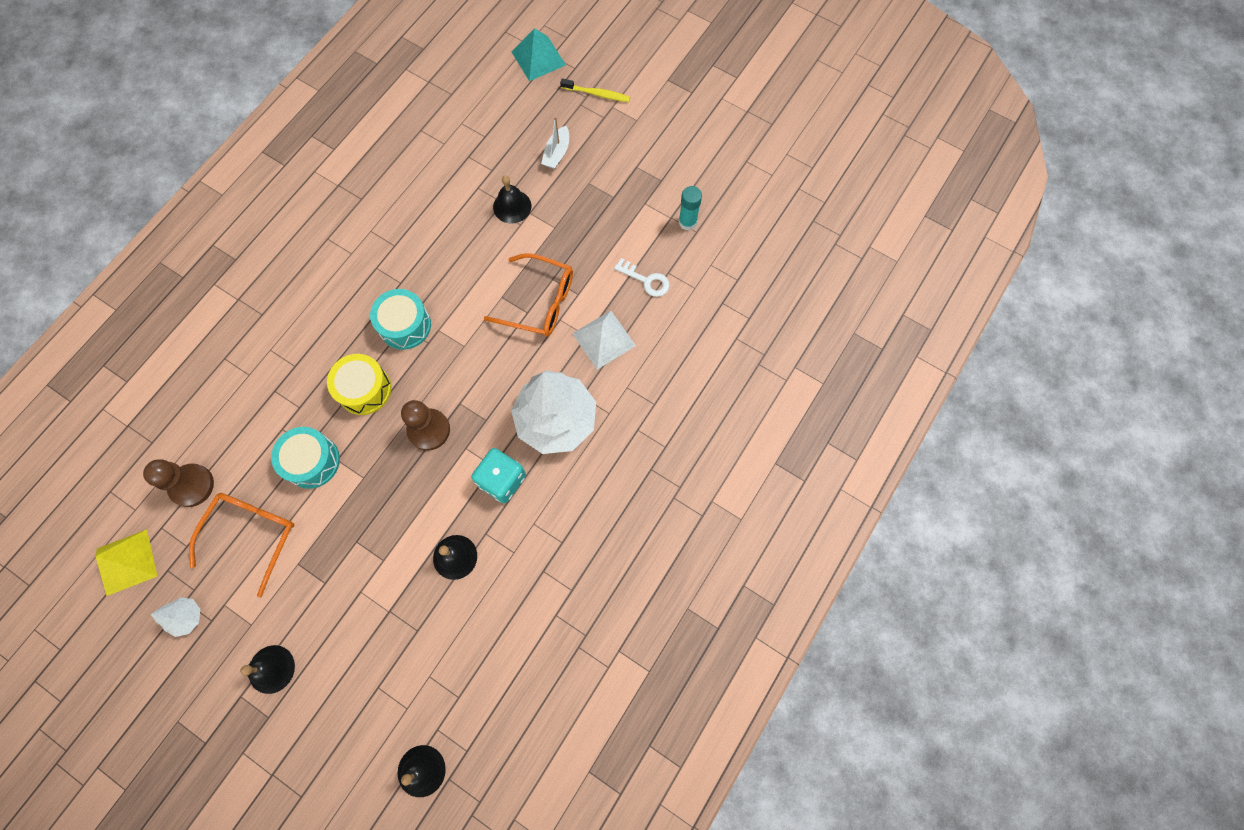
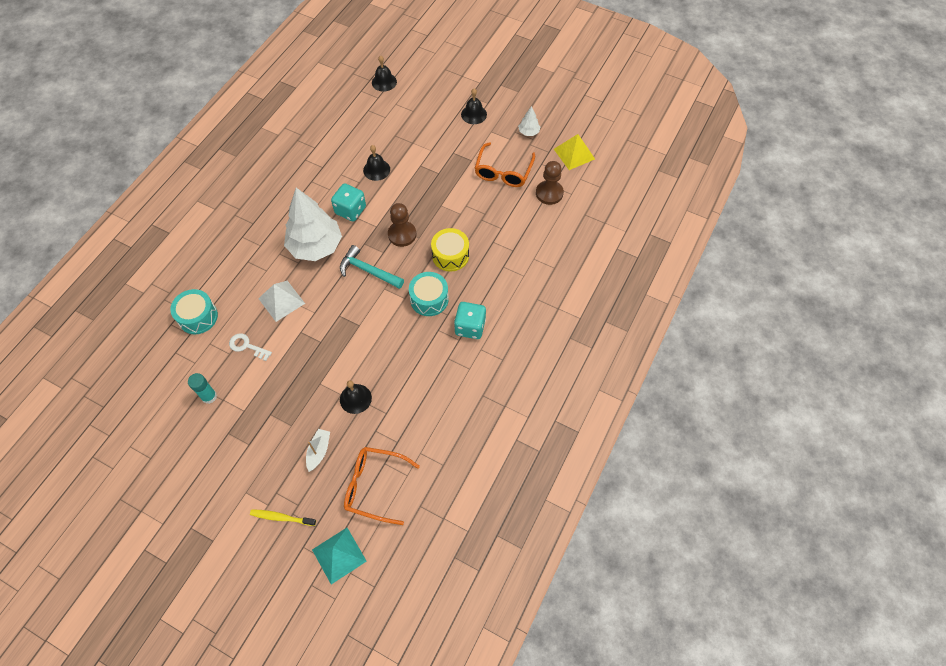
camera: 175 degrees right, 10 degrees down
(312, 461) = (476, 211): turquoise drum -> turquoise drum (198, 317)
(358, 283) = (470, 327): none -> turquoise dice
(483, 375) = (368, 271): none -> turquoise hammer
(540, 302) = (329, 323): orange glasses -> orange glasses (373, 486)

